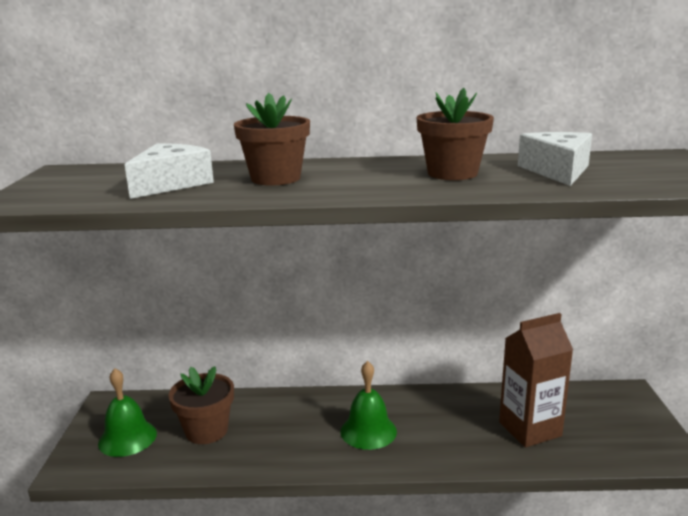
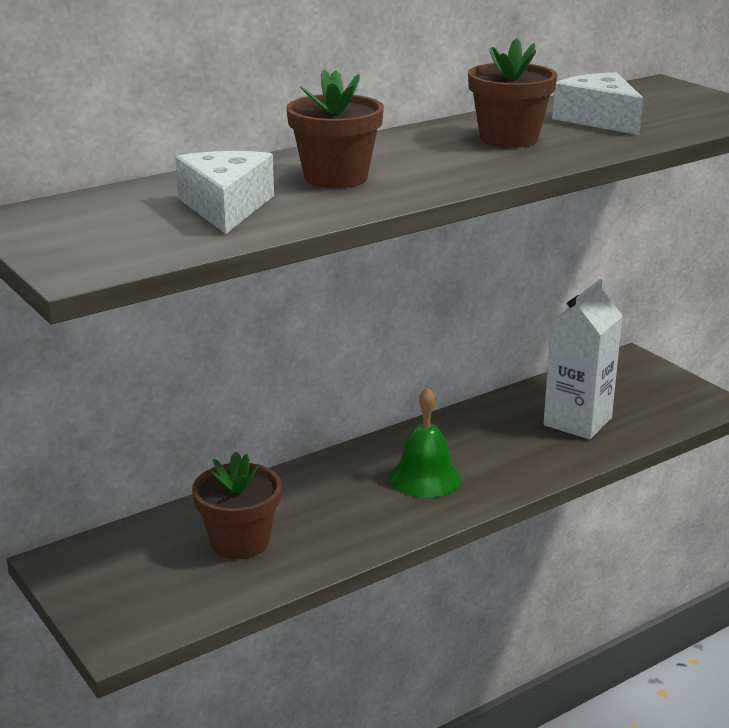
camera: 35 degrees left, 5 degrees up
(127, 438) = (148, 585): green bell -> none
(530, 429) = (577, 422): brown carton -> white carton

